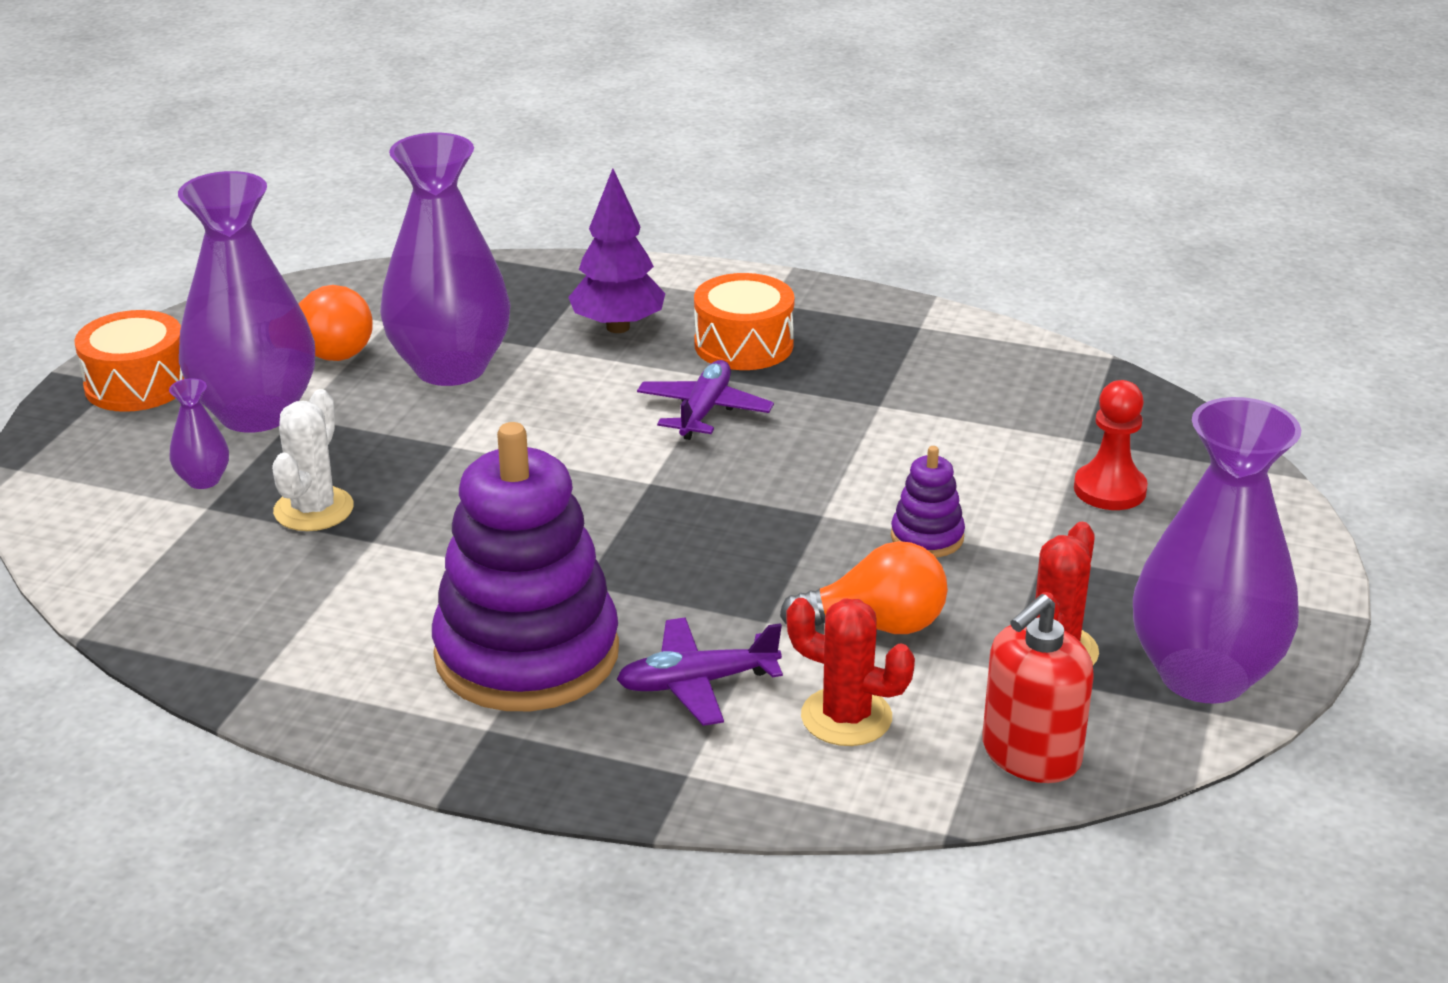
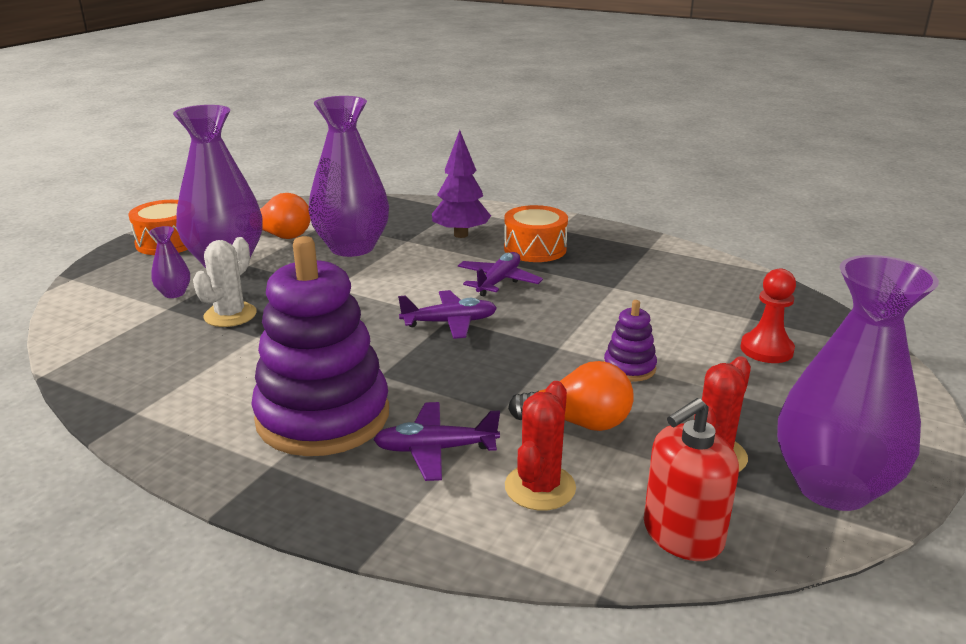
camera: 10 degrees right, 5 degrees down
(653, 490) = (450, 322): none -> purple plane
(846, 717) = (540, 487): red cactus -> red cactus turned 75 degrees clockwise

